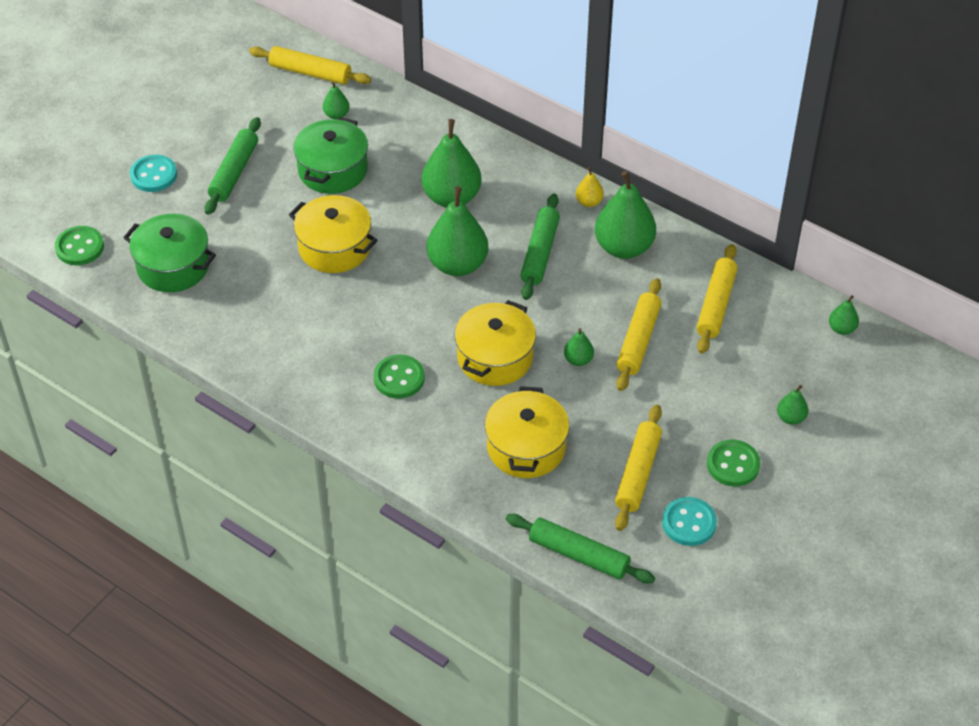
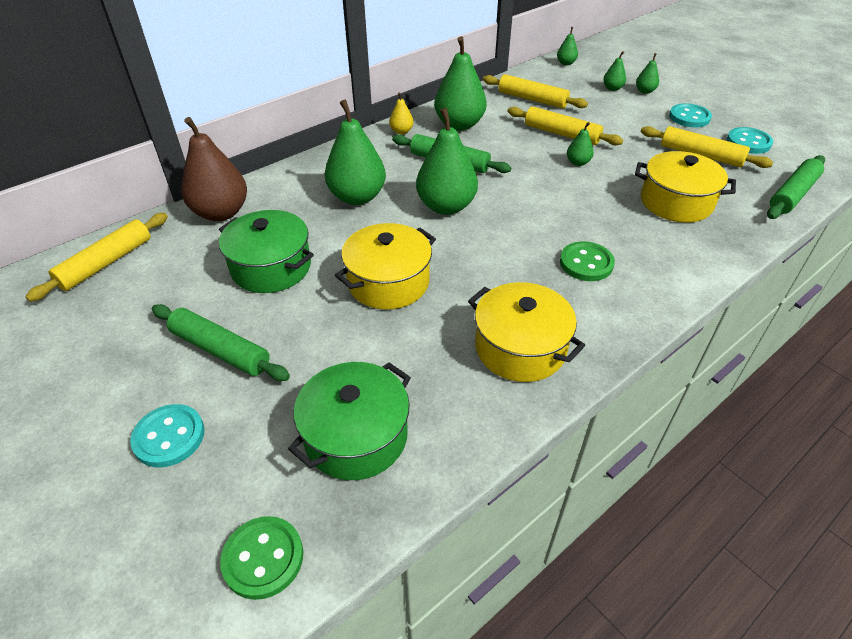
camera: 75 degrees left, 5 degrees down
(336, 115) = (189, 253): green pear -> green pear (612, 88)
(397, 114) = (221, 213): none -> brown pear
(495, 357) = (568, 203): yellow pot -> yellow pot (520, 348)
(733, 464) = (689, 117): green button -> turquoise button

